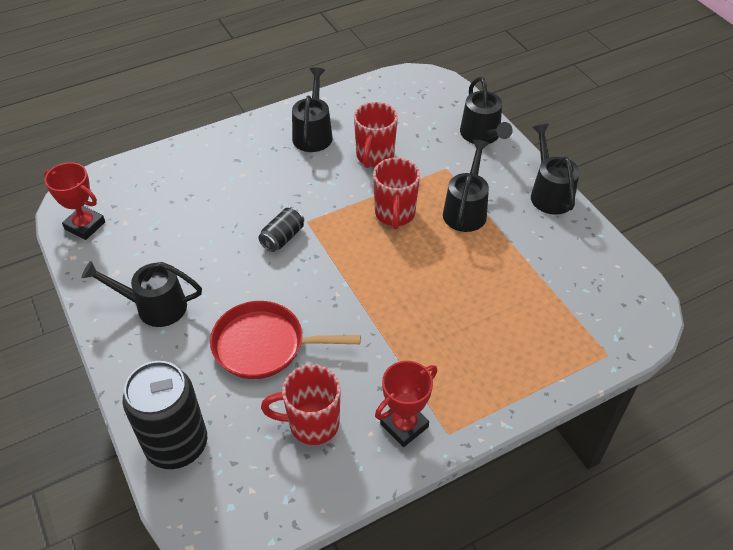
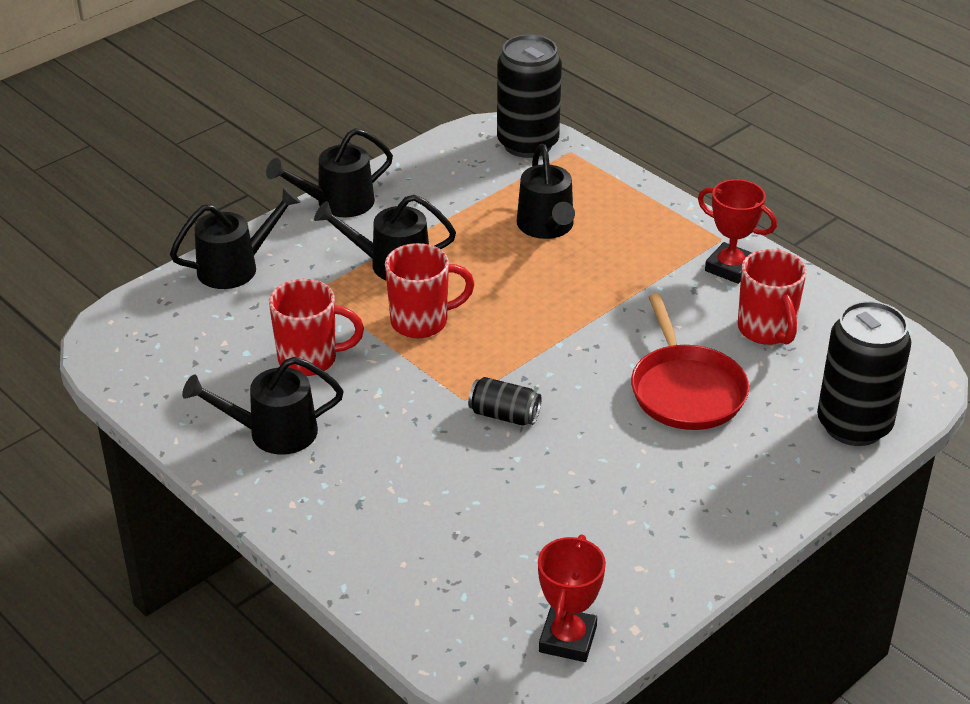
camera: 105 degrees left, 10 degrees down
(154, 306) = (679, 507): black watering can -> black watering can (547, 227)
(622, 326) = (528, 144): none -> black can

